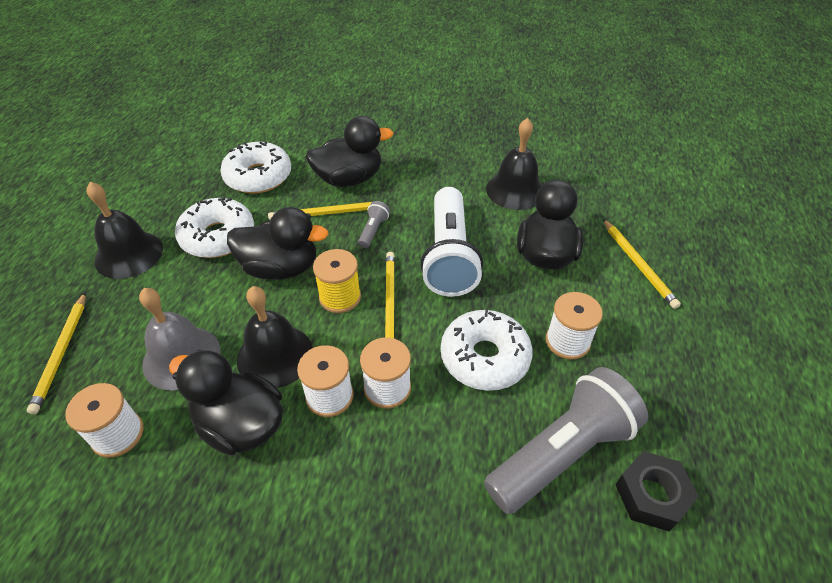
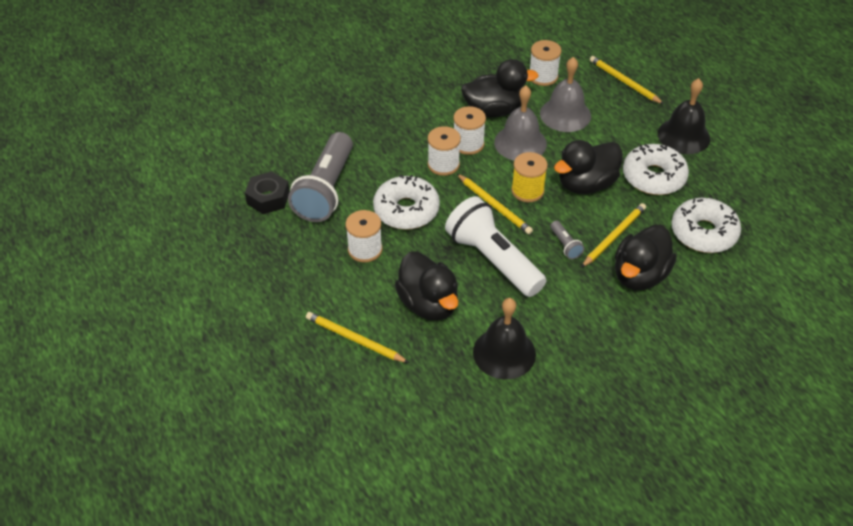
camera: 140 degrees right, 0 degrees up
(275, 356) = (520, 143): black bell -> grey bell

